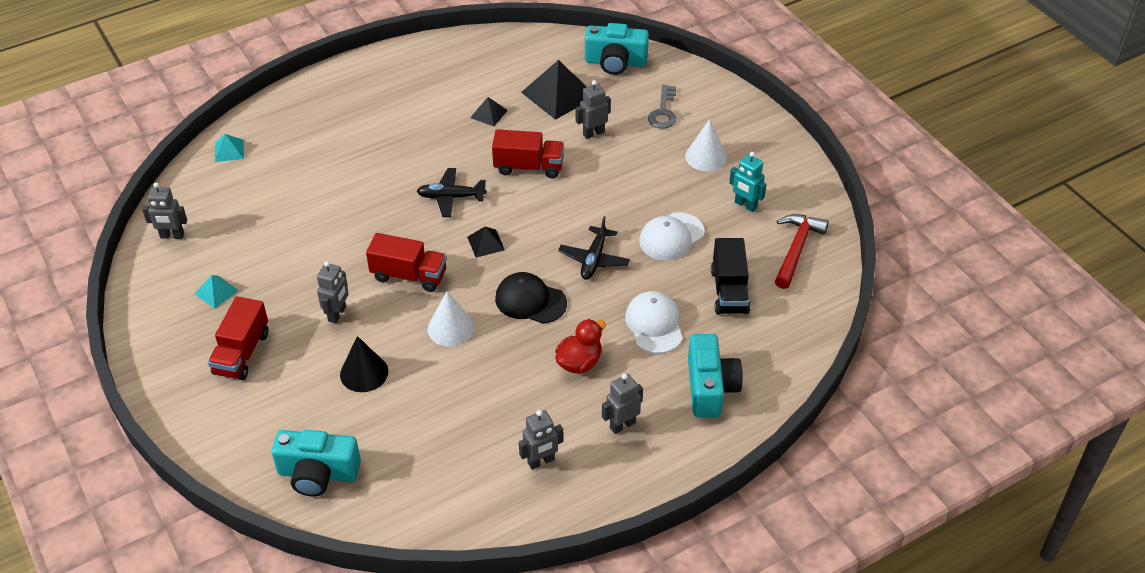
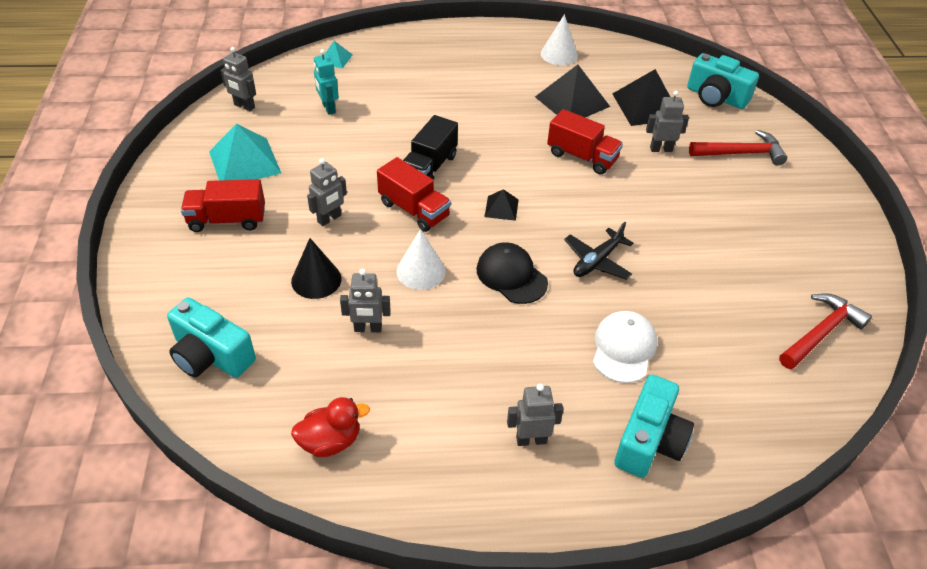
camera: 25 degrees right, 0 degrees up
(216, 292) = (245, 162): turquoise pyramid -> turquoise pyramid, size x1.98
(242, 353) = (227, 220): red truck -> red truck turned 45 degrees clockwise
(451, 197) = (495, 157): black plane -> none
(489, 114) = (572, 101): black pyramid -> black pyramid, size x1.98
(541, 462) = (424, 441): grey robot -> grey robot (368, 328)
(579, 362) = (524, 355): red duck -> red duck (330, 441)
(663, 112) = (741, 153): grey key -> red hammer
(671, 237) = (688, 269): white cap -> none
(706, 156) = (764, 207): white cone -> white cone (559, 54)
(729, 291) = (723, 347): black truck -> black truck (429, 167)
(745, 205) = (784, 268): turquoise robot -> turquoise robot (328, 108)

